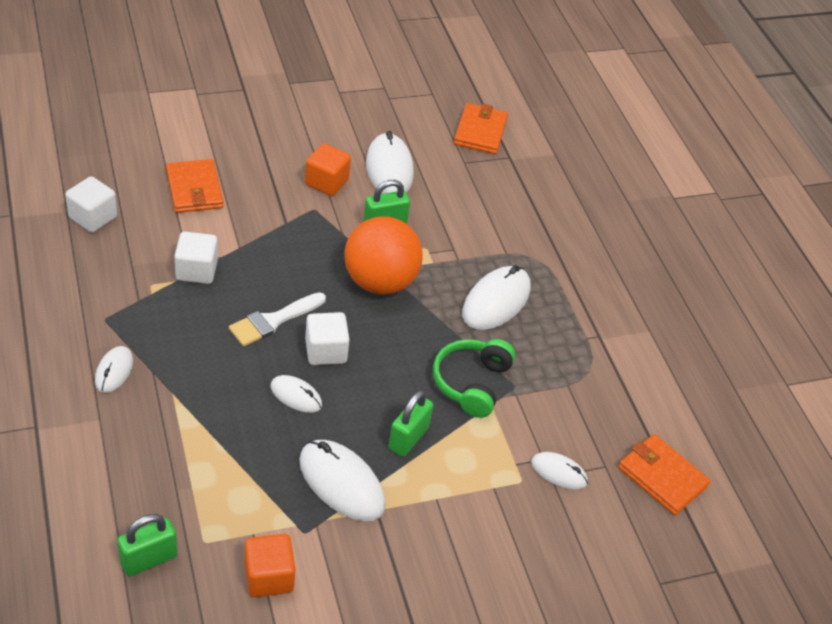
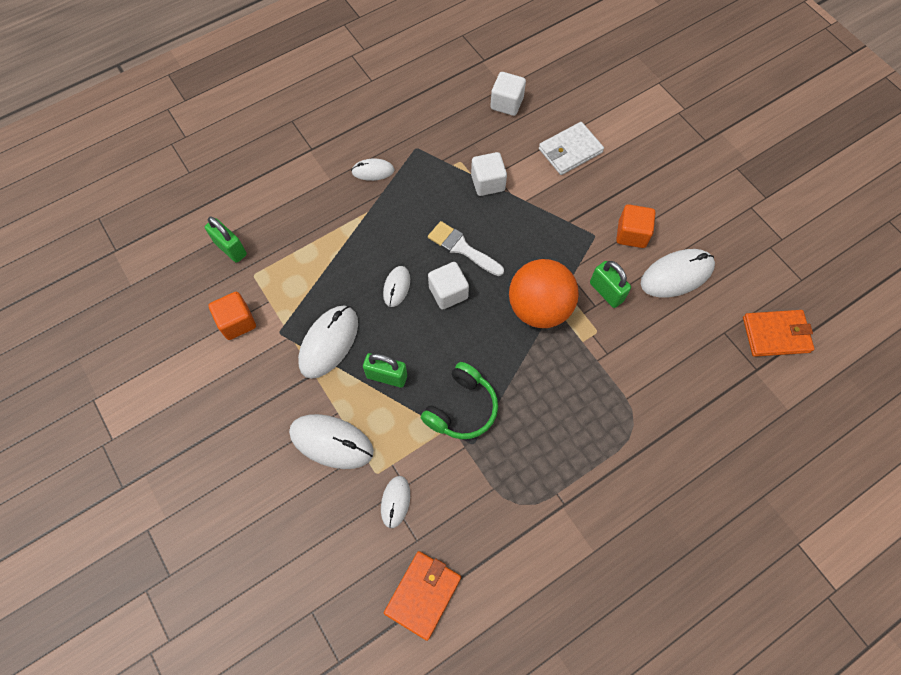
camera: 80 degrees right, 20 degrees up
(194, 189) = (570, 151): orange wallet -> white wallet
(471, 383) = (462, 408): green headphones -> green headphones turned 120 degrees clockwise
(496, 301) = (562, 404): white mouse -> white mouse (331, 442)

